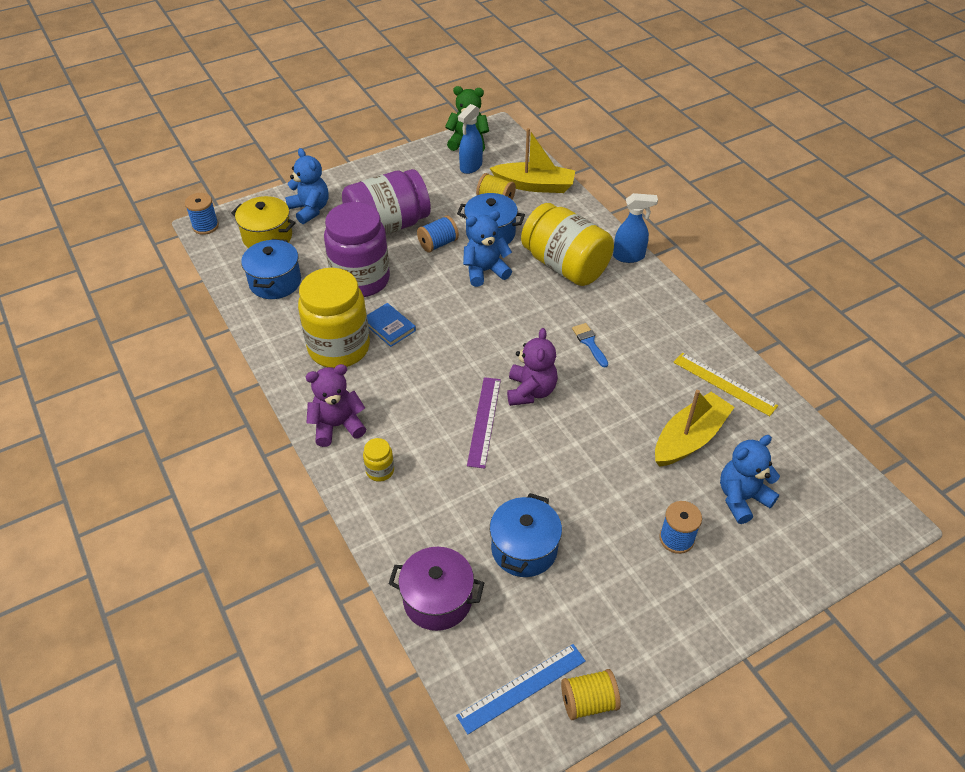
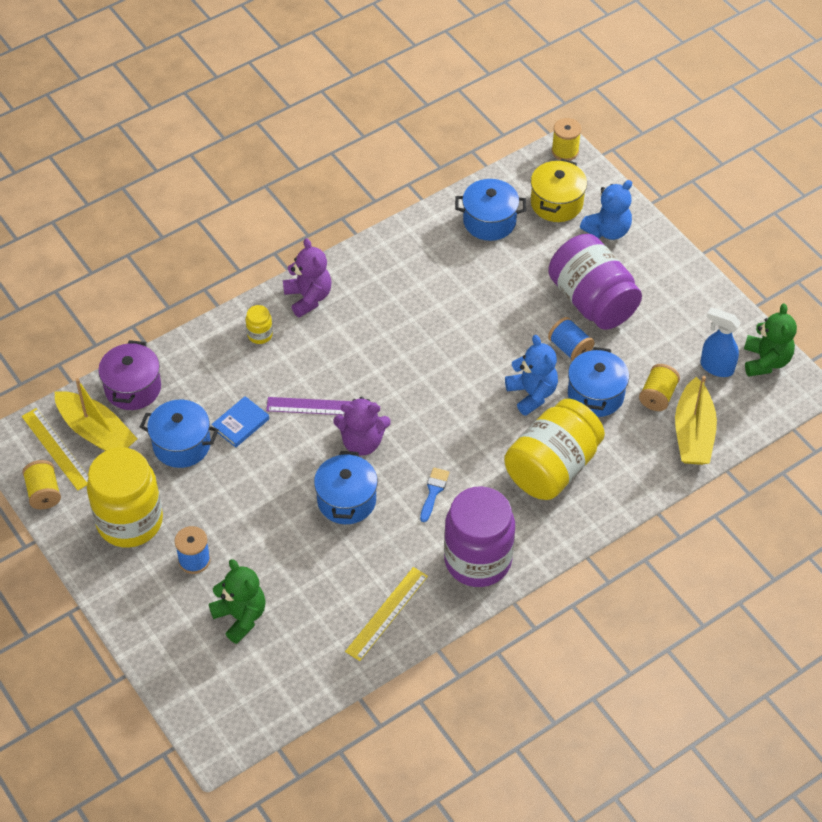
camera: 85 degrees right, 5 degrees up
(205, 226) = (565, 151): blue spool -> yellow spool
(339, 348) = (404, 285): yellow jar -> yellow jar (130, 521)
(361, 280) = (502, 289): purple jar -> purple jar (477, 560)
(389, 327) = (437, 320): blue book -> blue book (240, 424)
(522, 688) = (56, 449): blue ruler -> yellow ruler
(589, 343) = (433, 491): blue brush -> blue brush turned 45 degrees counterclockwise
(599, 406) = (346, 500): none -> blue pot
(629, 256) = (577, 530): blue spray bottle -> none
(689, 438) = (311, 577): yellow boat -> yellow boat (96, 432)
(741, 498) = (240, 617): blue teddy bear -> green teddy bear

